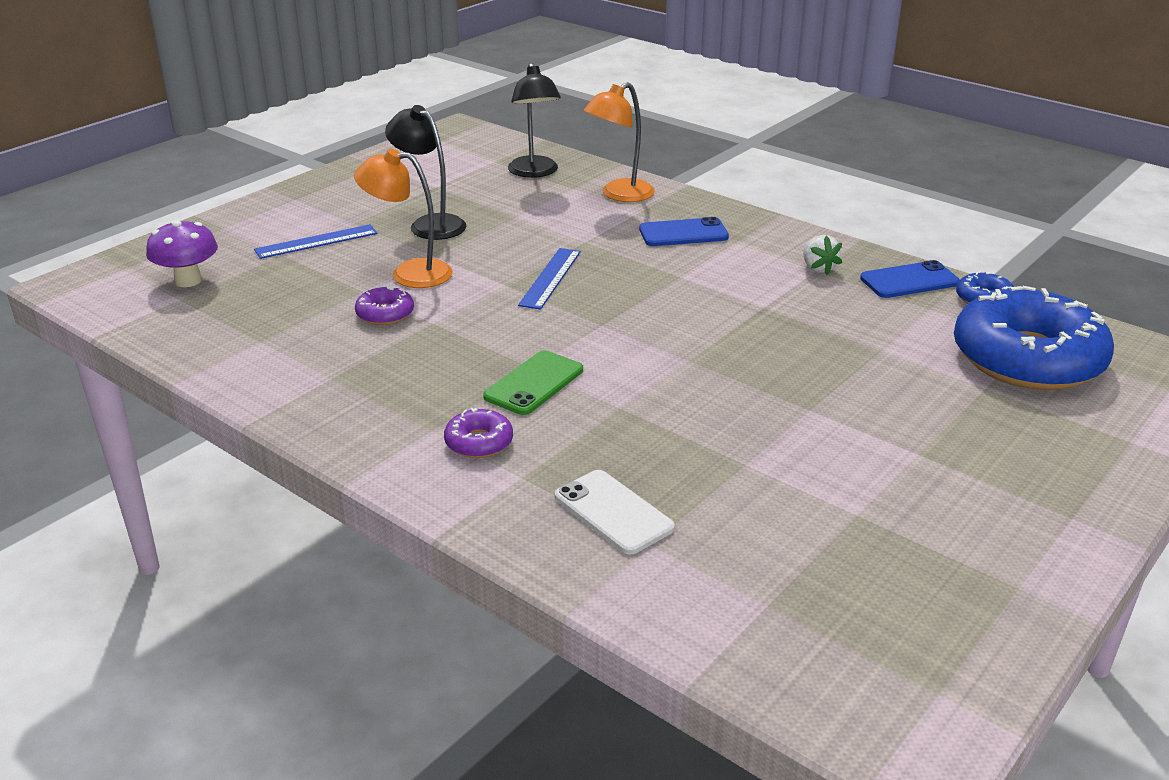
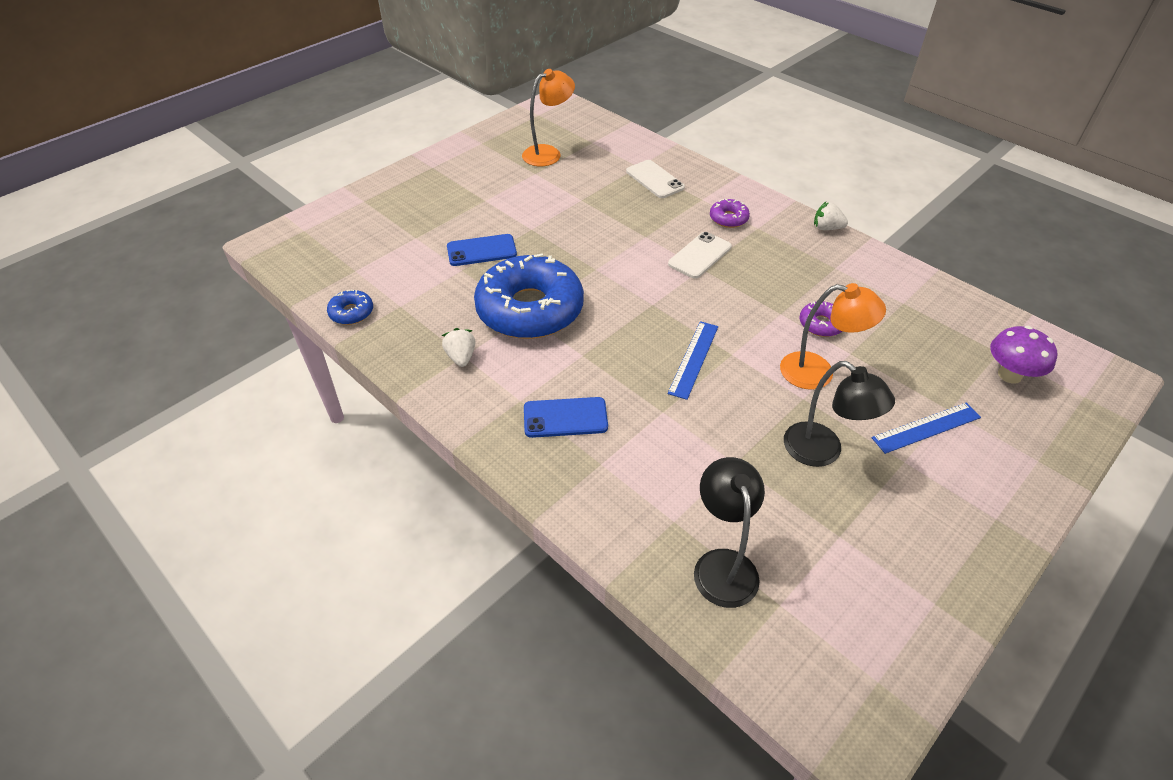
camera: 175 degrees left, 15 degrees up
(313, 435) = (827, 228): none -> white strawberry
(534, 383) = (700, 255): green phone -> white phone
(619, 195) = (620, 499): orange lamp -> orange lamp (548, 153)
(909, 281) = (394, 337): blue phone -> blue phone (481, 251)
(1027, 359) = (370, 256): blue donut -> blue donut (530, 309)

